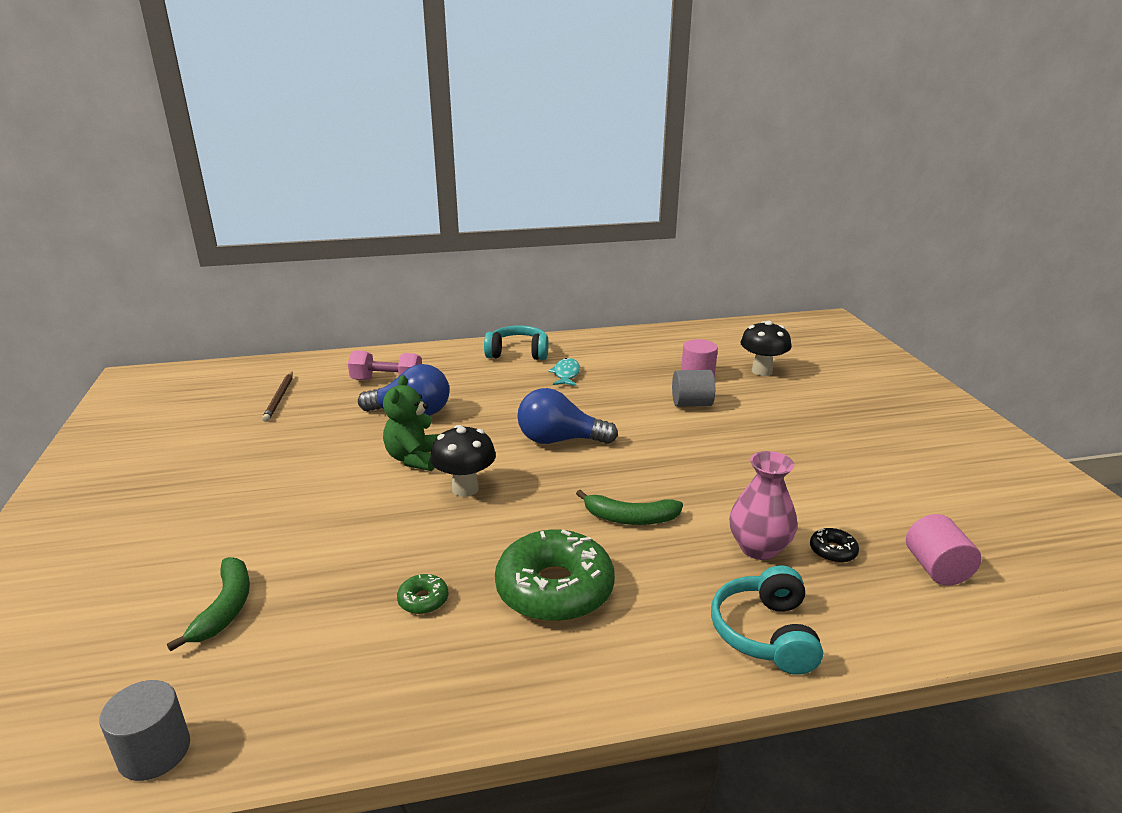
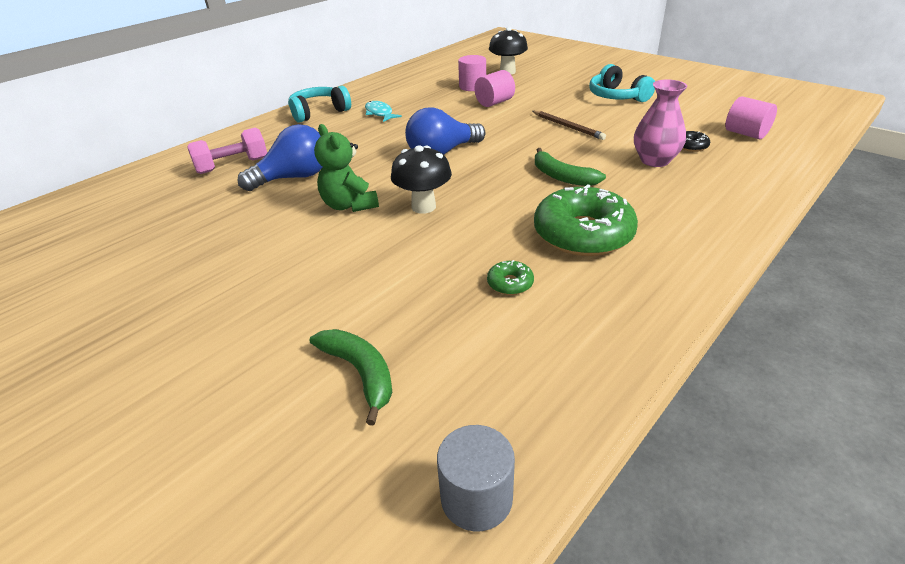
camera: 35 degrees left, 10 degrees up
(279, 398) = (140, 213): brown pencil -> brown pencil (568, 127)
(630, 518) = (561, 176): green banana -> green banana turned 75 degrees clockwise
(691, 404) = (494, 102): grey cylinder -> pink cylinder
(765, 633) = (725, 199): turquoise headphones -> turquoise headphones (617, 96)

